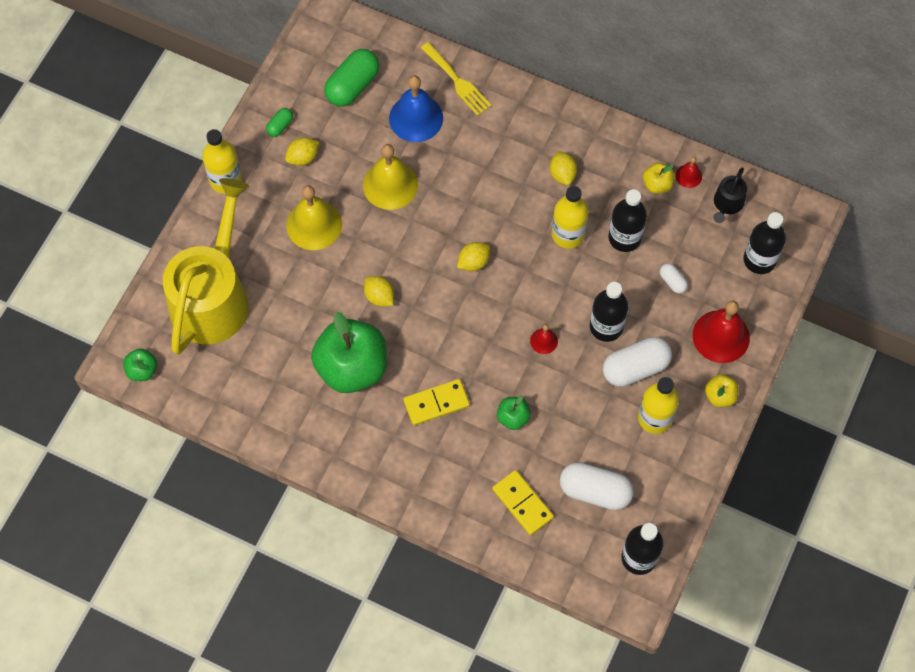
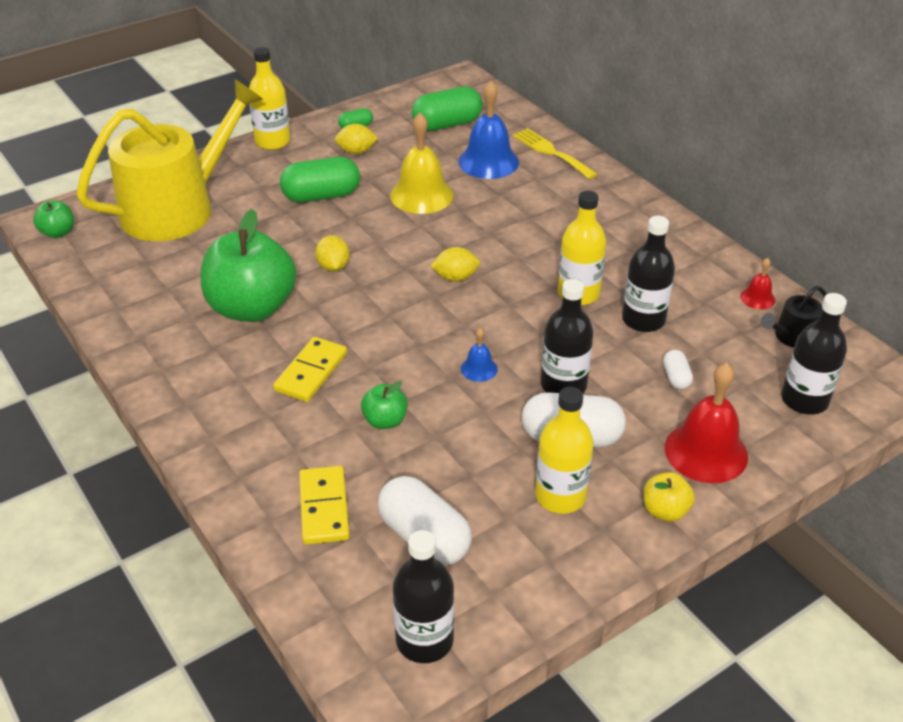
camera: 30 degrees right, 25 degrees down
(314, 225) = (321, 196): yellow bell -> green capsule
(436, 403) = (311, 372): yellow domino -> yellow domino turned 75 degrees counterclockwise
(457, 81) = (551, 152): yellow fork -> yellow fork turned 150 degrees clockwise
(544, 341) = (479, 369): red bell -> blue bell
(562, 174) = (609, 248): yellow lemon -> none
(657, 184) = (714, 292): yellow apple -> none

